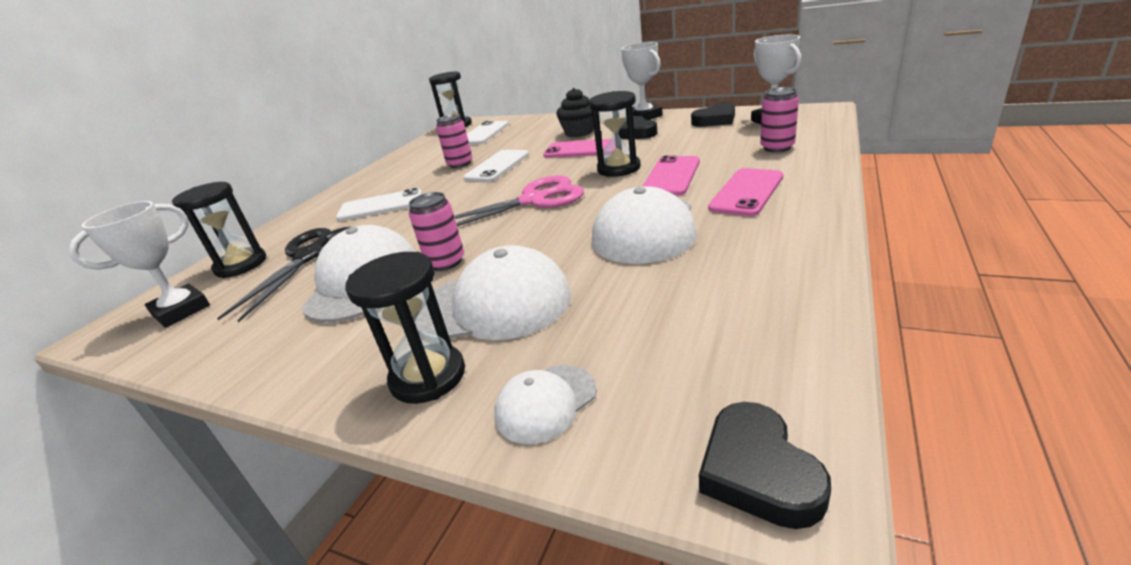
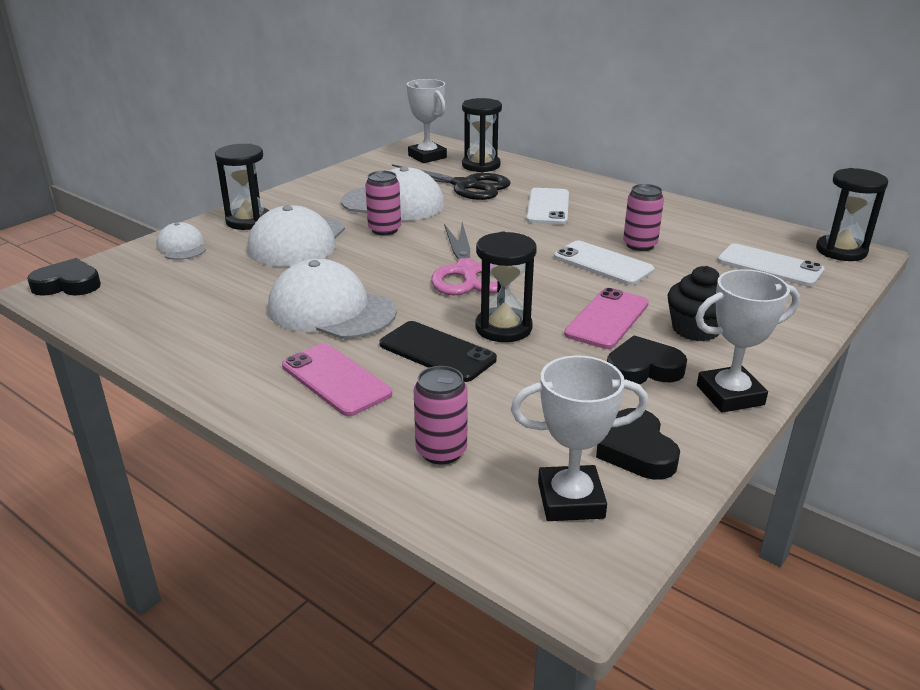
camera: 100 degrees right, 0 degrees up
(671, 176) = (437, 352): pink phone -> black phone

